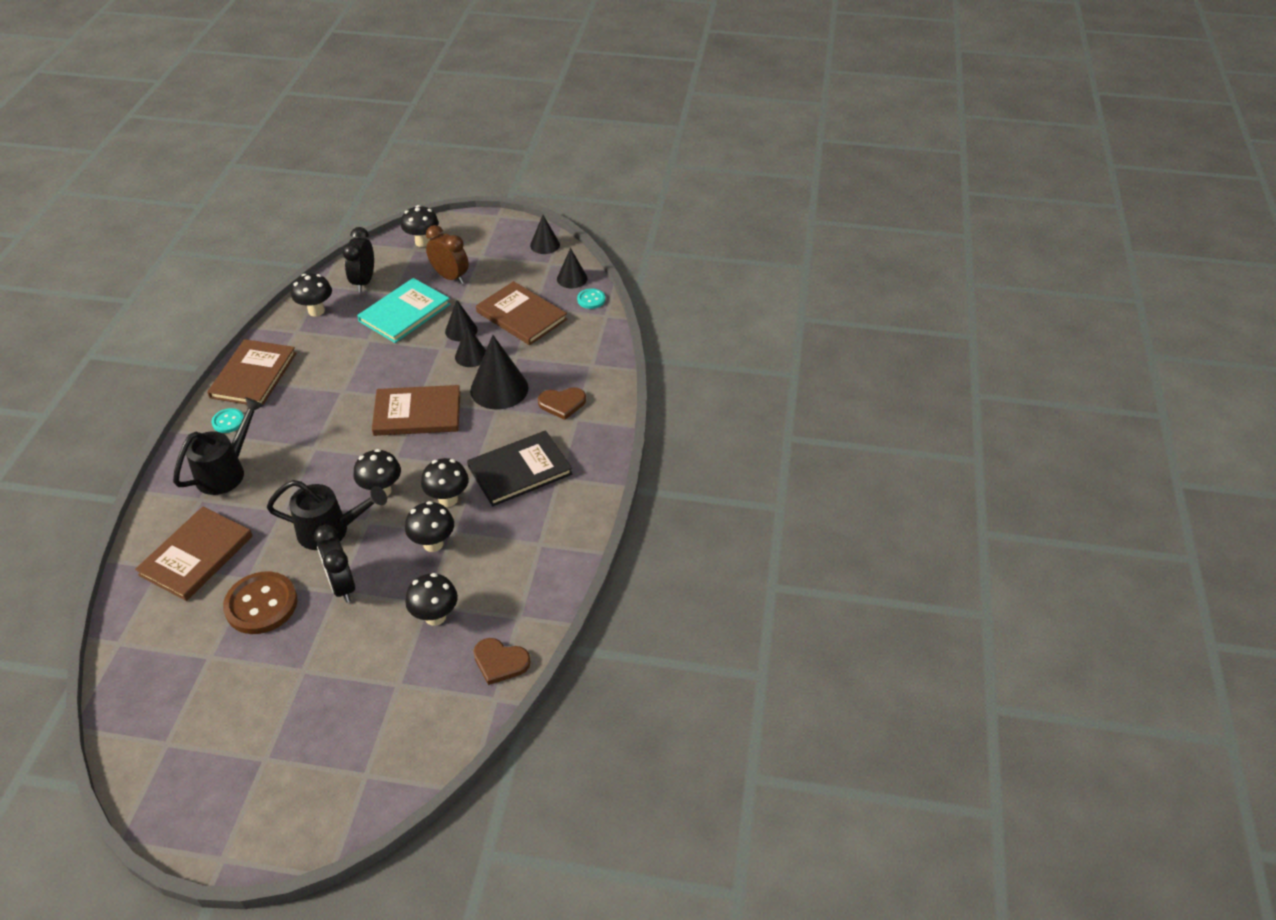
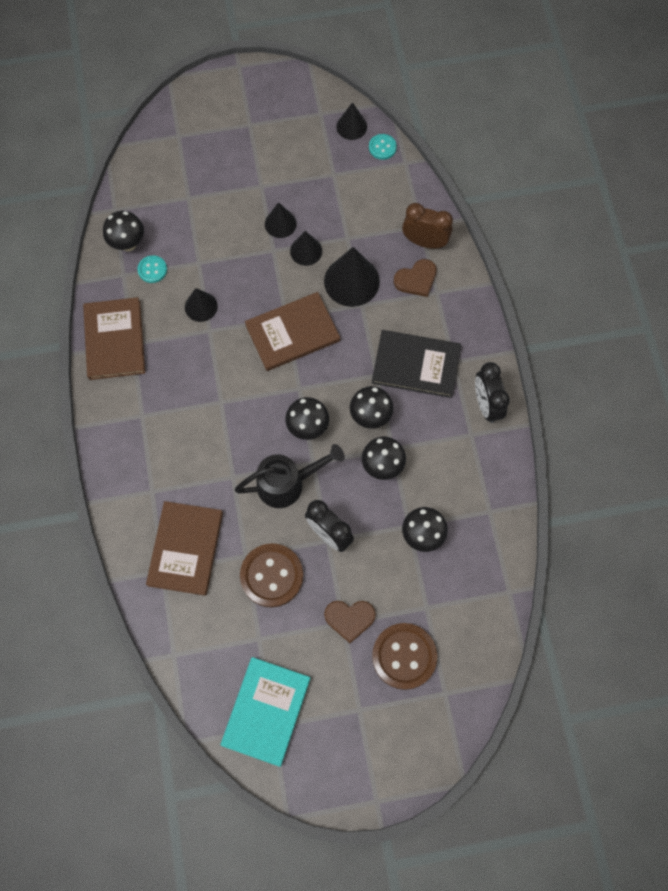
camera: 20 degrees left, 25 degrees up
(226, 471) = (156, 454): black watering can -> none
(228, 421) = (124, 400): turquoise button -> turquoise button (152, 270)
(345, 723) = (404, 656): none -> brown button
(364, 282) = (153, 193): black clock -> black clock (486, 405)
(404, 312) = (215, 219): turquoise book -> turquoise book (266, 711)
(422, 242) = (182, 123): black mushroom -> none
(450, 277) = (234, 160): brown clock -> brown clock (424, 242)
(500, 662) = (496, 558): brown heart -> brown heart (349, 618)
(520, 470) = (416, 365): black book -> black book turned 60 degrees clockwise
(521, 316) = (327, 188): brown book -> none
(545, 245) = (304, 91): black cone -> black cone (201, 306)

